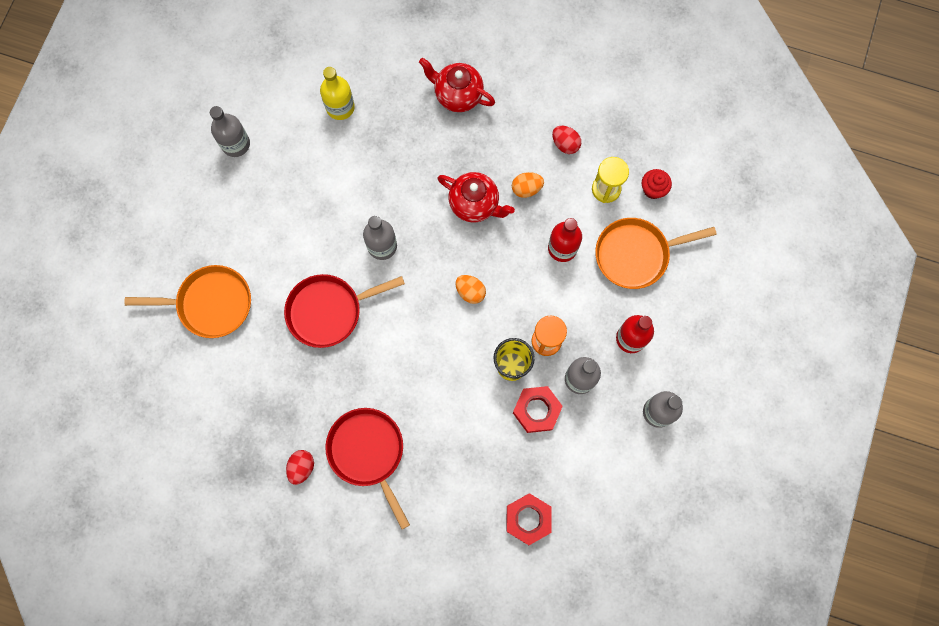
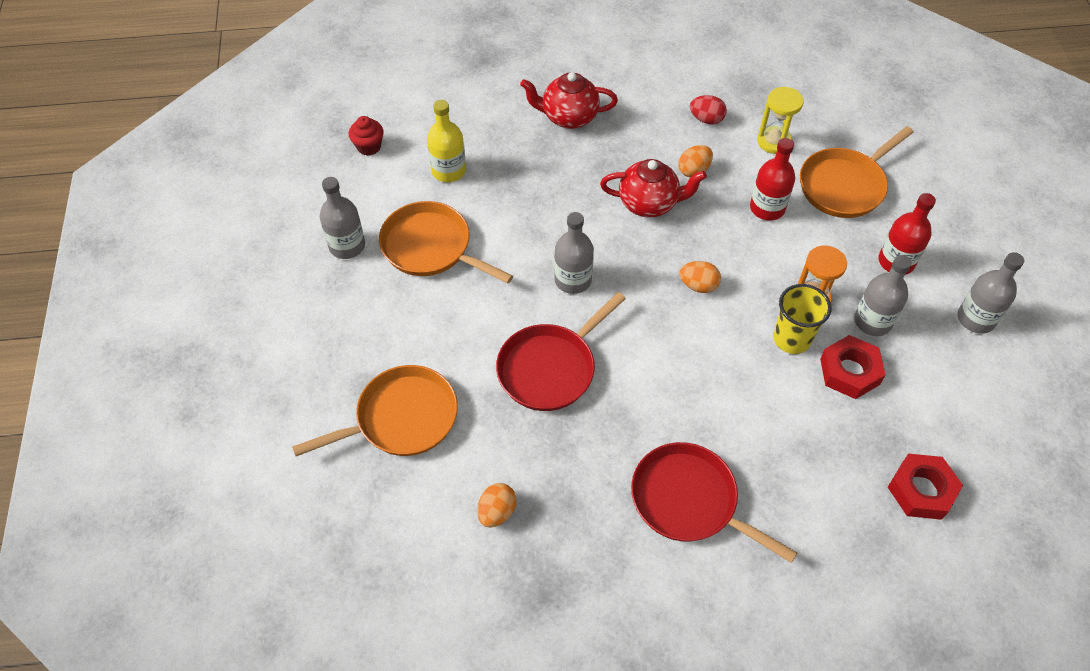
camera: 25 degrees left, 20 degrees down
(240, 401) = (497, 512): none -> orange egg
(294, 172) = (431, 247): none -> orange pan
(302, 467) = (618, 555): red egg -> none
(653, 189) = (819, 125): red cupcake -> red cupcake (369, 147)

